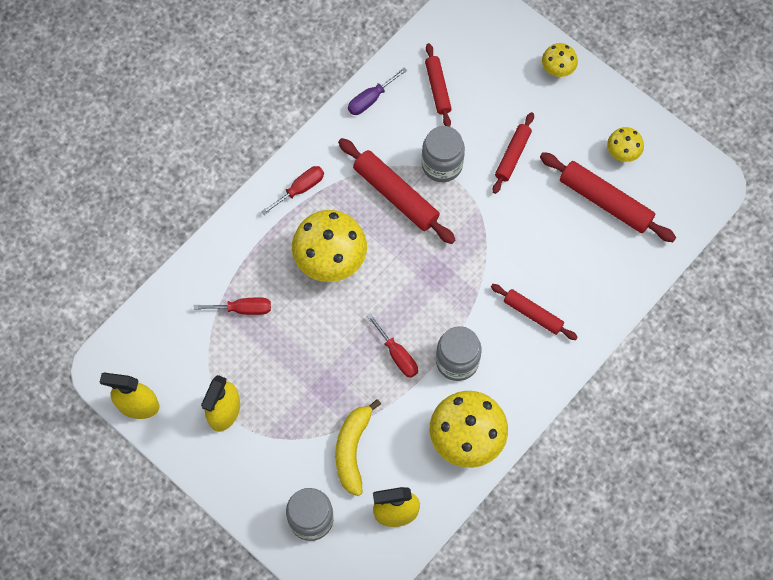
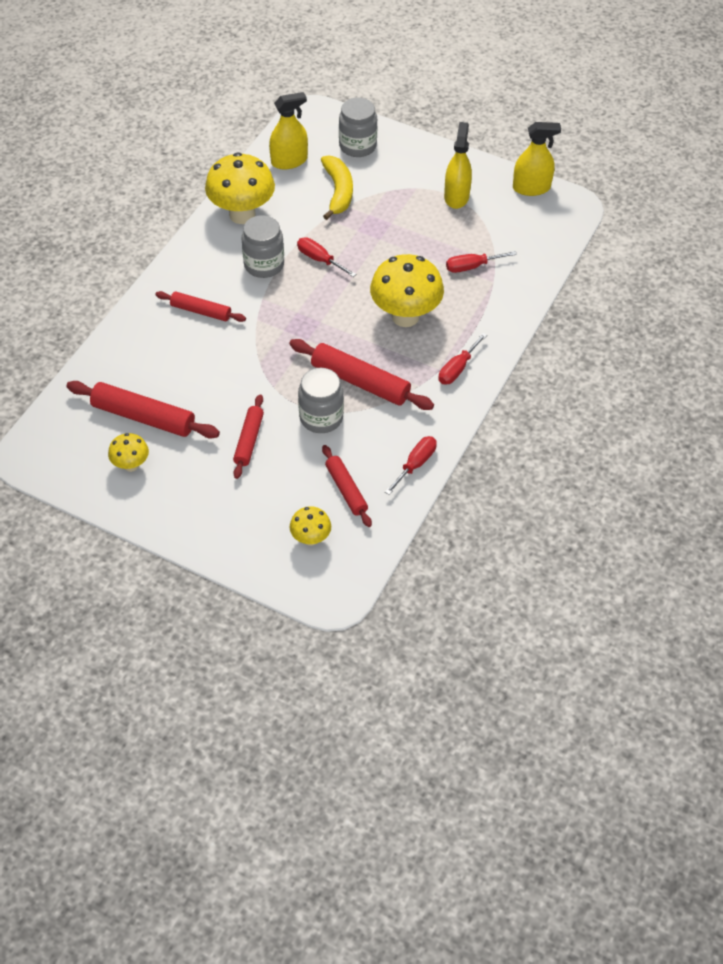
camera: 165 degrees right, 15 degrees down
(370, 99) = (415, 464): purple screwdriver -> red screwdriver
(557, 70) = (216, 536): yellow mushroom -> yellow mushroom (310, 539)

